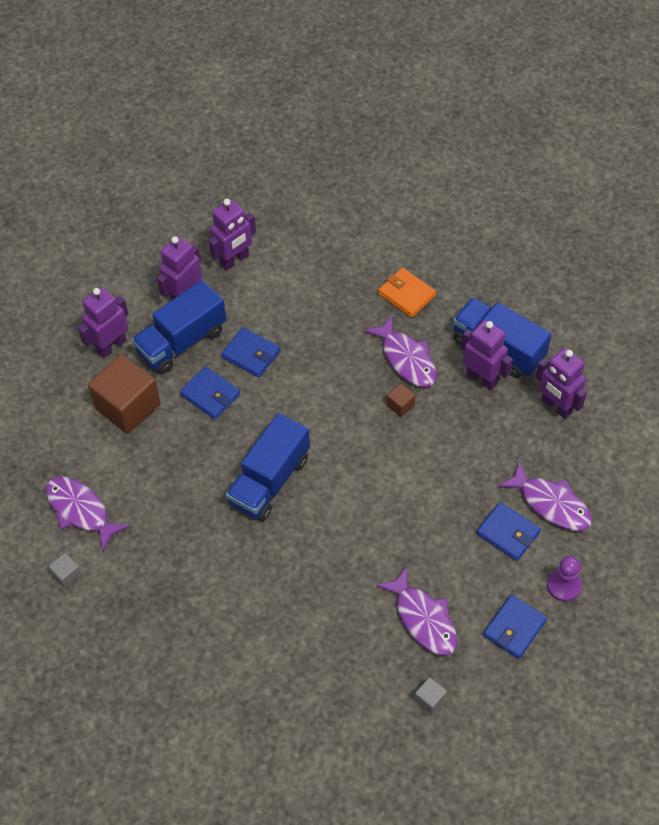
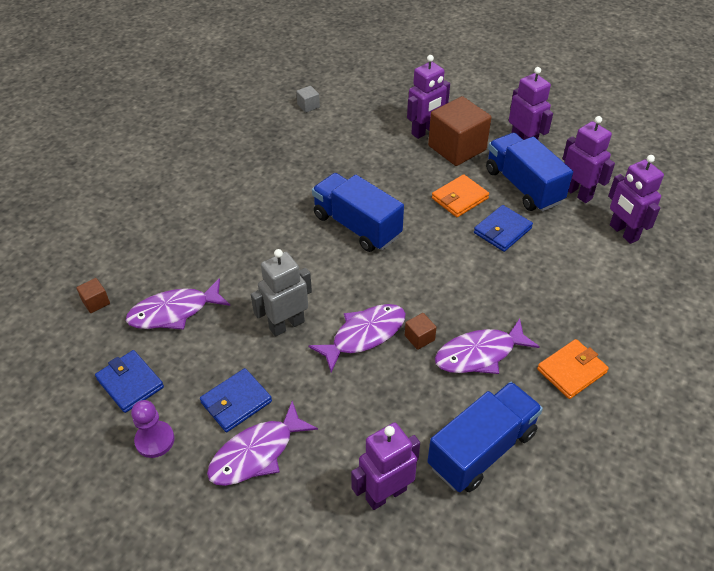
camera: 100 degrees right, 10 degrees down
(81, 510) = (362, 116): purple fish -> purple fish (364, 335)
(210, 395) = (459, 198): blue wallet -> orange wallet
(413, 514) = (286, 325): none -> grey robot
(430, 699) = (96, 302): grey cube -> brown cube
(482, 378) = (441, 422): purple robot -> purple robot (425, 131)

